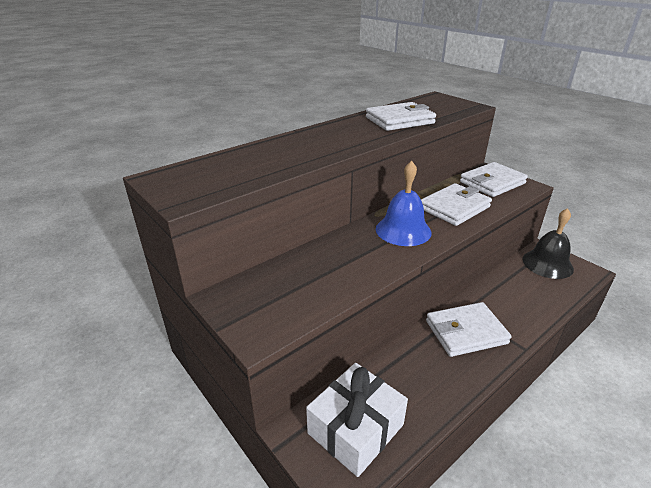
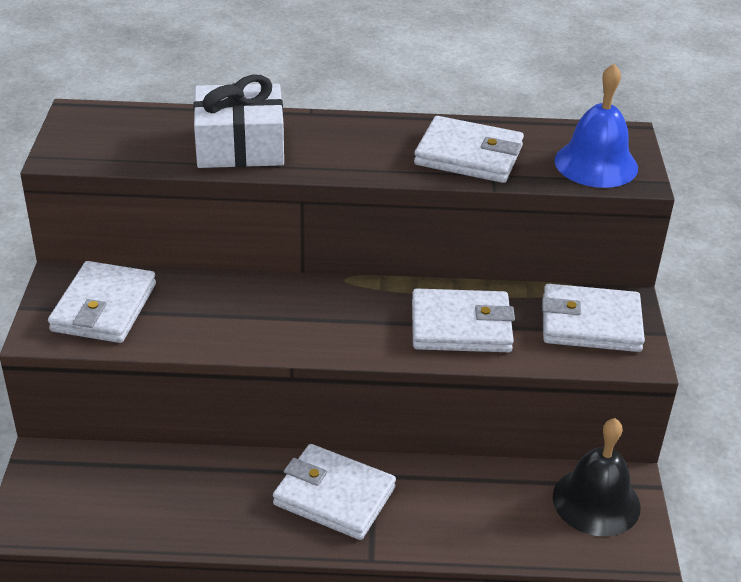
camera: 40 degrees right, 5 degrees up
(275, 296) = (104, 307): none -> white wallet
(355, 429) = (92, 494): white gift -> white gift (240, 146)
(403, 230) = (342, 317): blue bell -> blue bell (596, 164)

